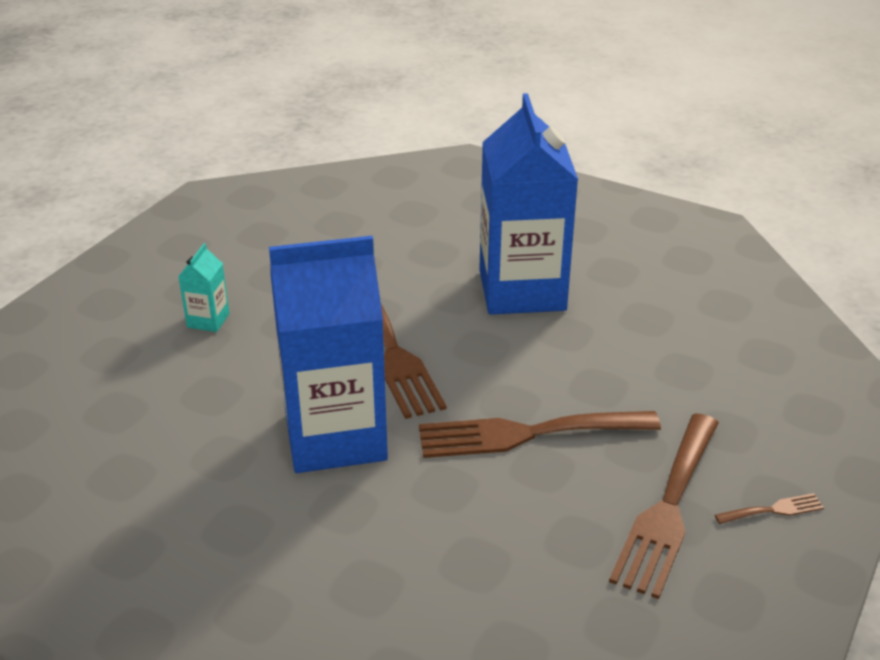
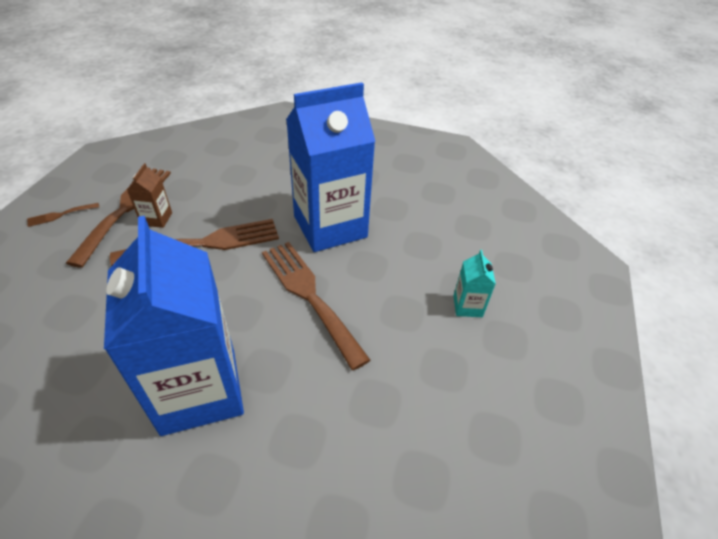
camera: 165 degrees right, 10 degrees up
(610, 483) = (156, 219): none -> brown carton

